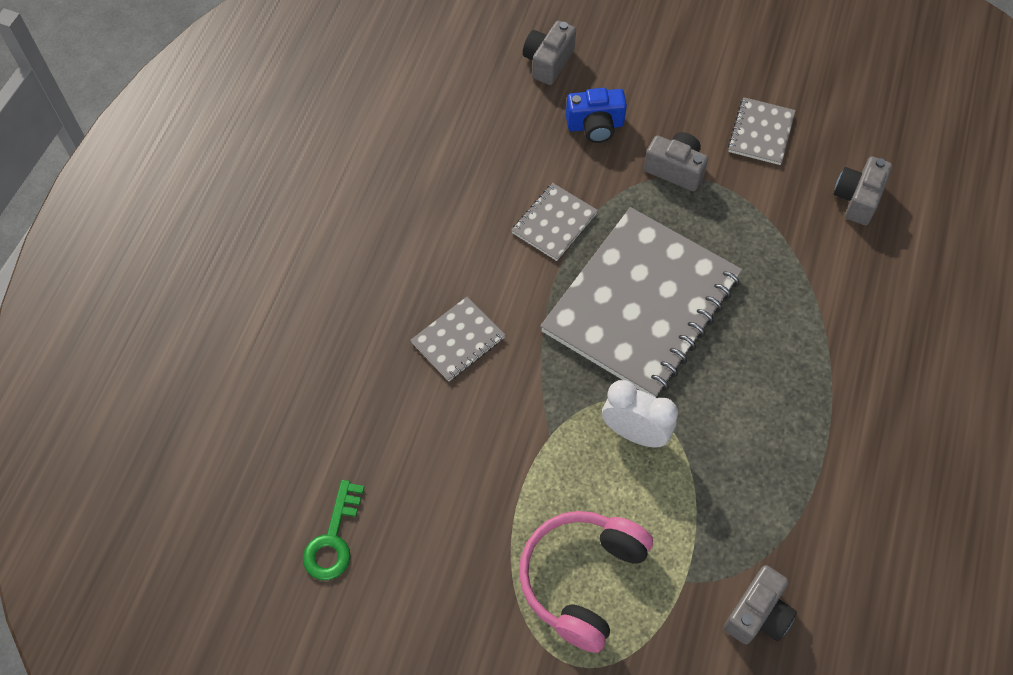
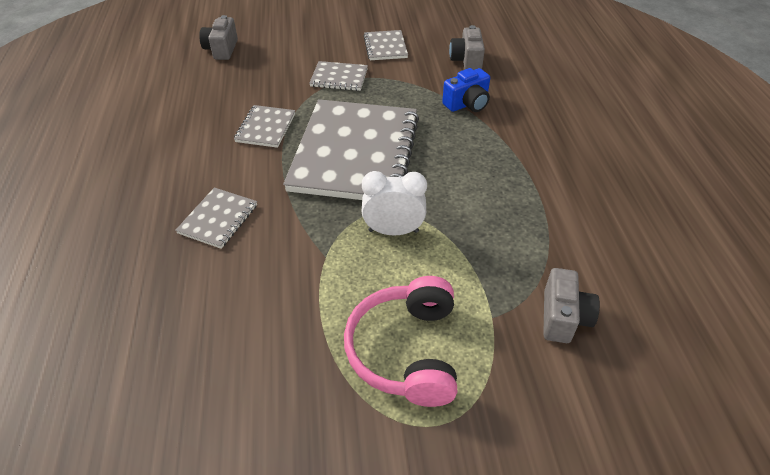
camera: 25 degrees left, 15 degrees down
(333, 539) = (151, 412): green key -> none
(595, 126) = (271, 71): blue camera -> blue camera (467, 104)
(675, 169) = (339, 78): grey camera -> grey notebook

